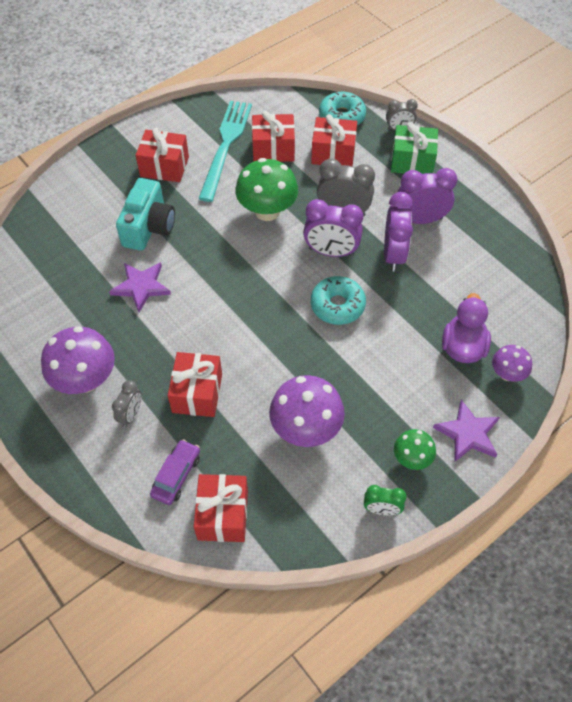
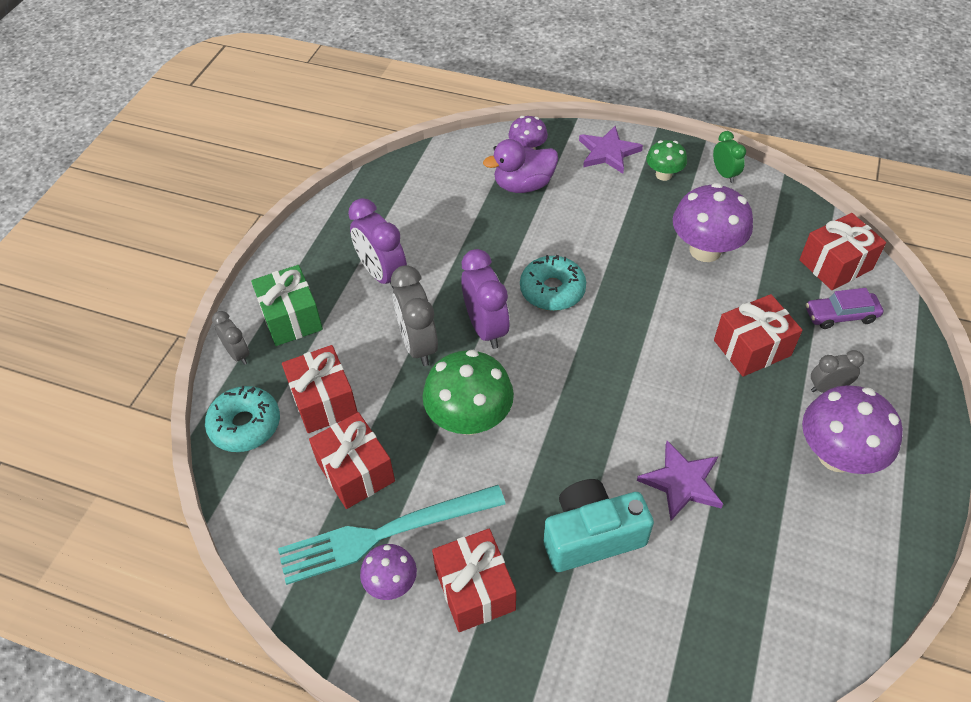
camera: 120 degrees left, 5 degrees down
(196, 138) = (391, 583): none -> purple mushroom
(393, 254) = (449, 275): purple clock -> none

